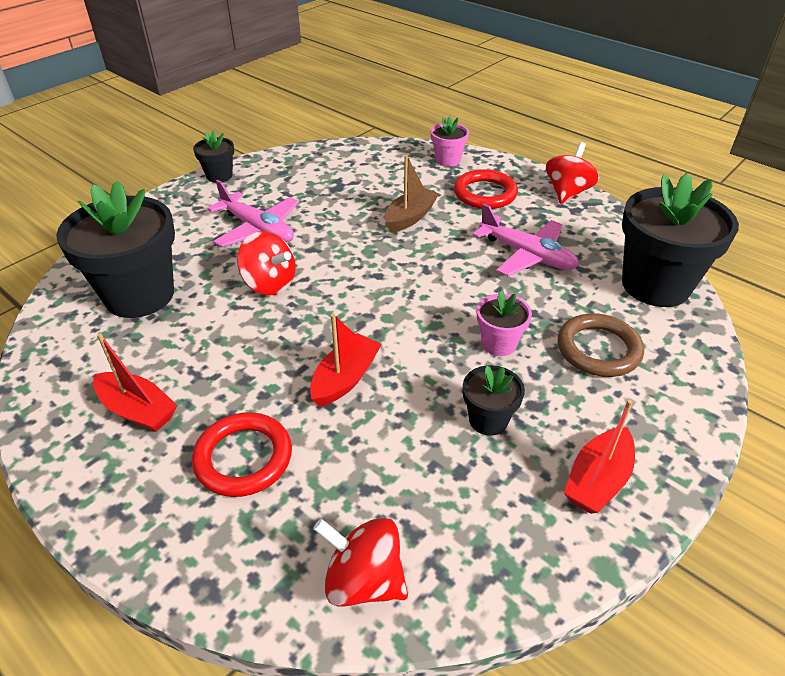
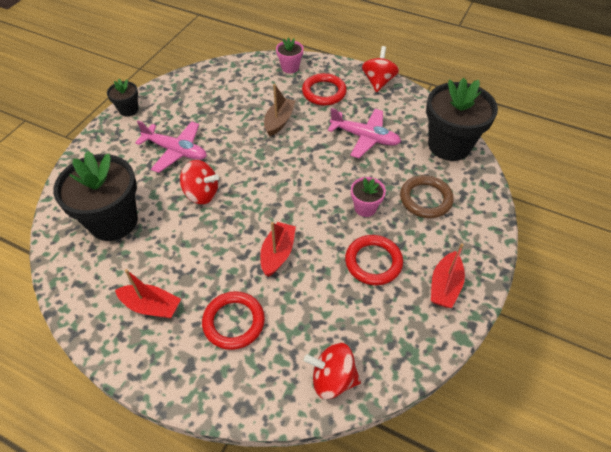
camera: 15 degrees left, 10 degrees up
(488, 420) = (373, 262): black flower pot -> red ring

